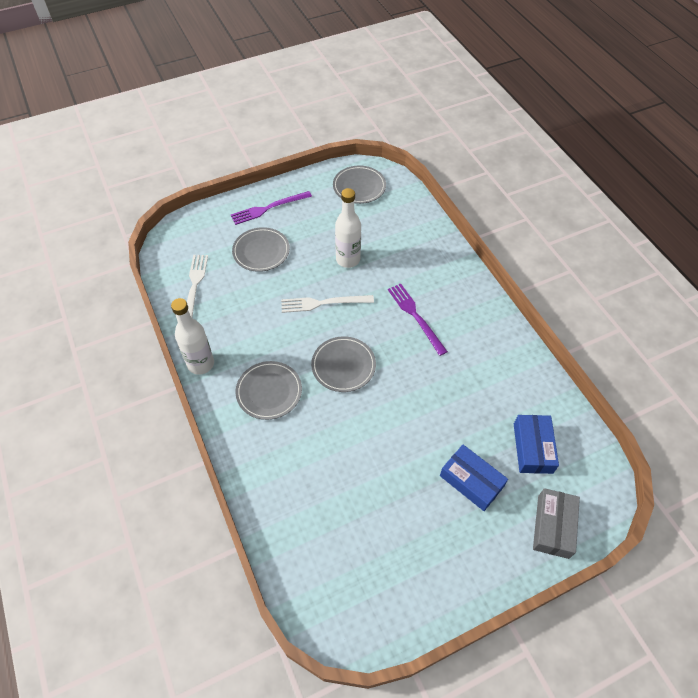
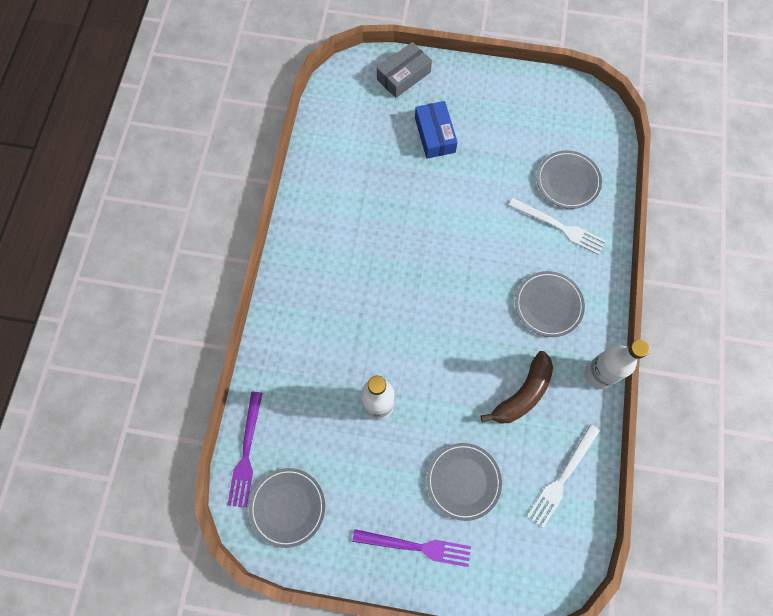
camera: 145 degrees left, 15 degrees up
(252, 320) = (522, 394): none -> brown banana
(323, 303) = (440, 367): white fork -> white fork (559, 227)
(343, 365) = (466, 287): grey plate -> grey plate (568, 181)
(415, 316) = (364, 294): purple fork -> purple fork (246, 453)
(532, 448) = (368, 128): blue box -> none

